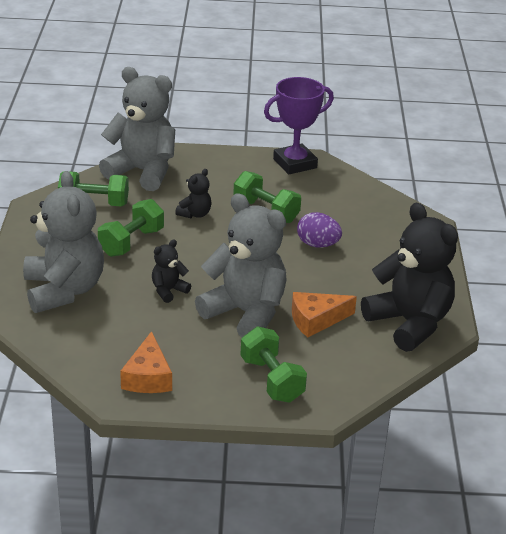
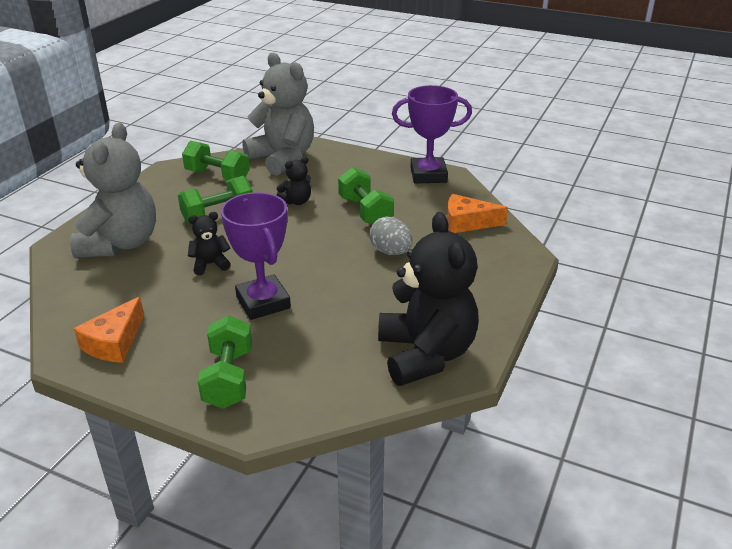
camera: 25 degrees right, 0 degrees up
(246, 313) = (263, 302): grey teddy bear -> purple trophy
(316, 320) = (327, 326): orange cheese -> orange cheese (467, 222)
(317, 244) = (390, 252): purple egg -> grey egg

